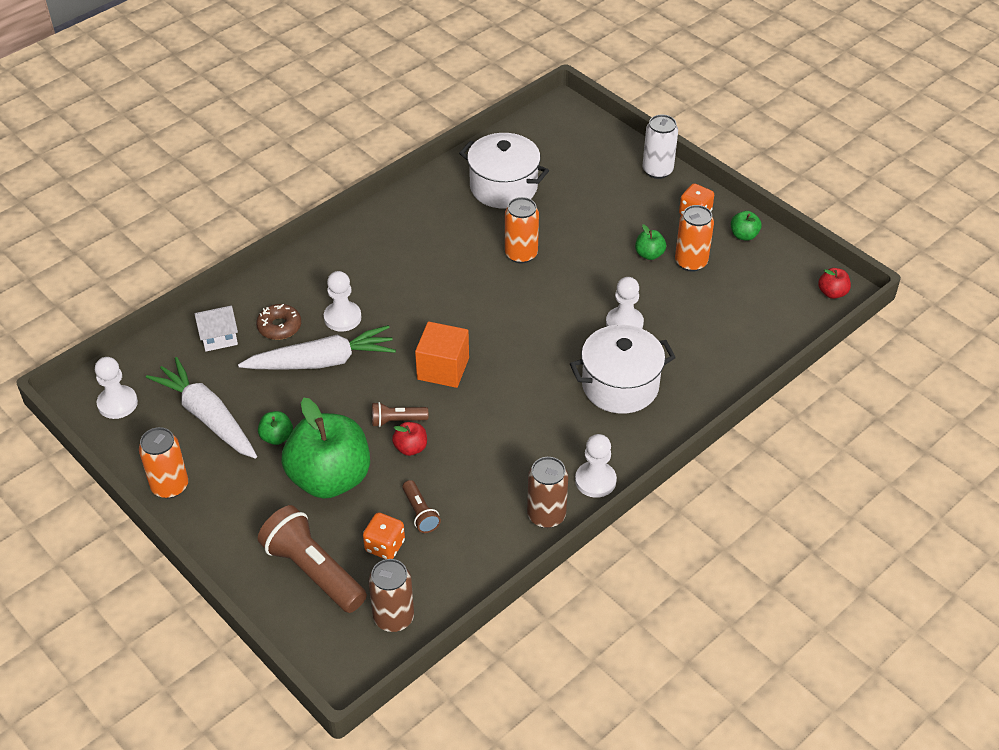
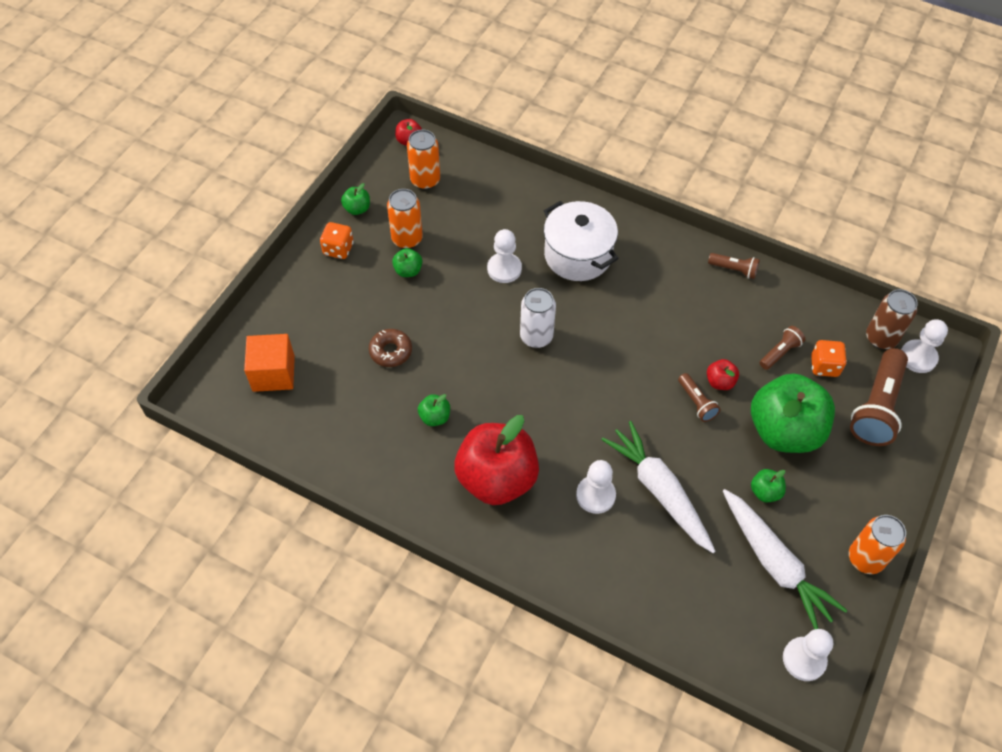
camera: 110 degrees left, 10 degrees up
(207, 417) = (774, 563): white carrot -> white carrot turned 60 degrees counterclockwise
(219, 337) = (674, 601): white house -> none
(279, 327) = (633, 549): brown donut -> brown donut (390, 351)
(393, 260) = (497, 479): none -> red apple
(443, 368) = (620, 387): orange cube -> orange cube (273, 373)
(475, 236) = (435, 417): none -> green apple
(503, 187) = (350, 414): white pot -> none
(521, 254) = (446, 370): orange can -> orange can (425, 180)
(546, 515) = (734, 270): brown can -> brown flashlight
(595, 481) = (684, 248): white pawn -> white pawn (918, 357)
(657, 170) = (283, 291): white can -> white can (536, 337)

